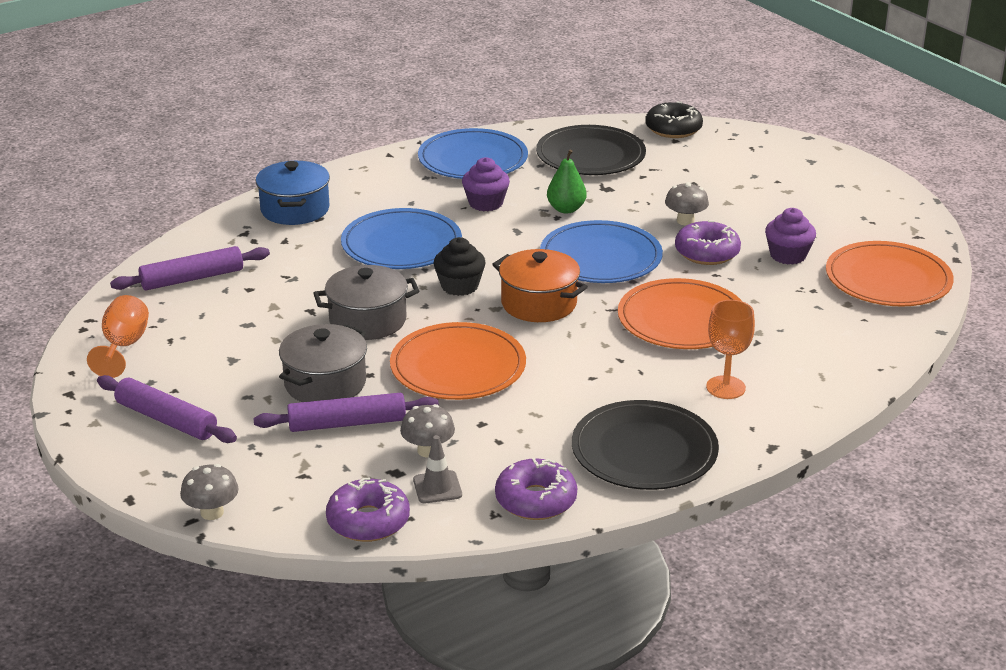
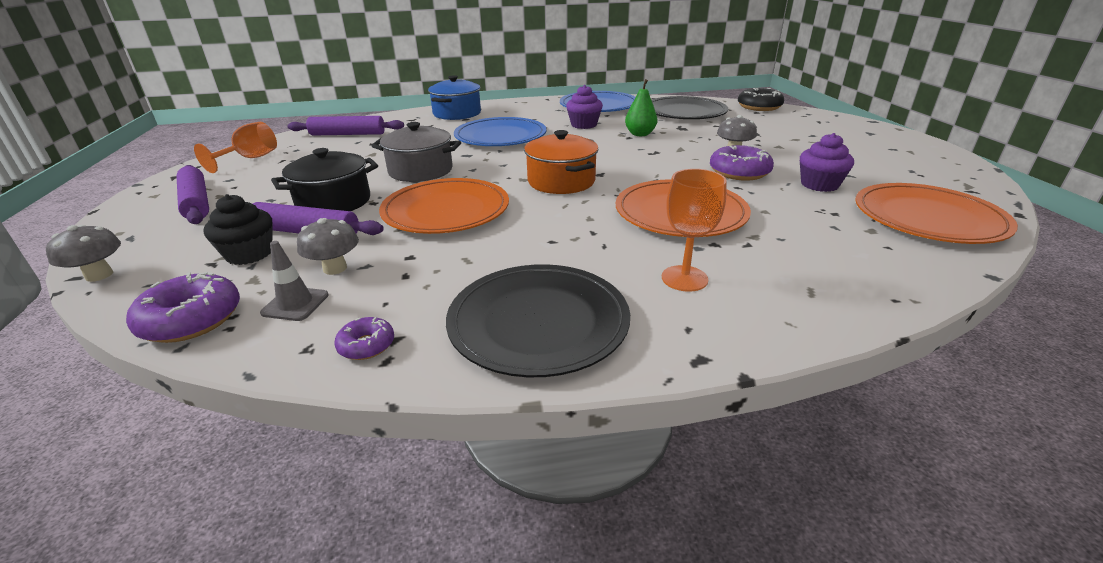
camera: 25 degrees right, 0 degrees up
(325, 383) = (334, 202): grey pot -> black pot
(459, 286) = (512, 162): black cupcake -> black cupcake (249, 254)
(536, 500) = (366, 345): purple donut -> purple donut, size x0.55
(600, 257) = (641, 162): blue plate -> none

